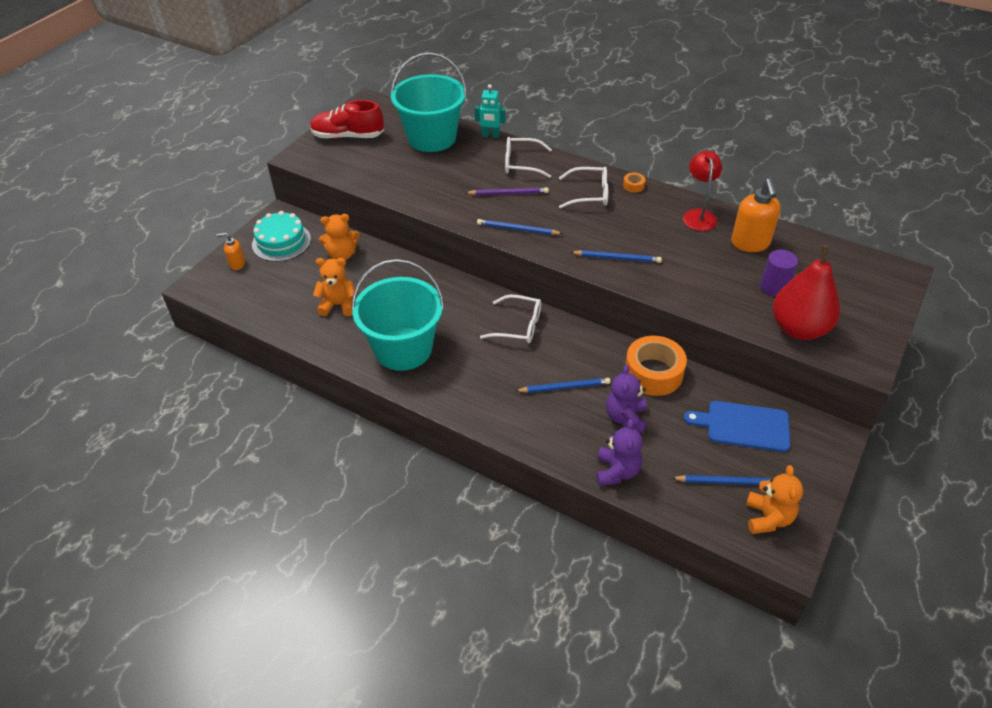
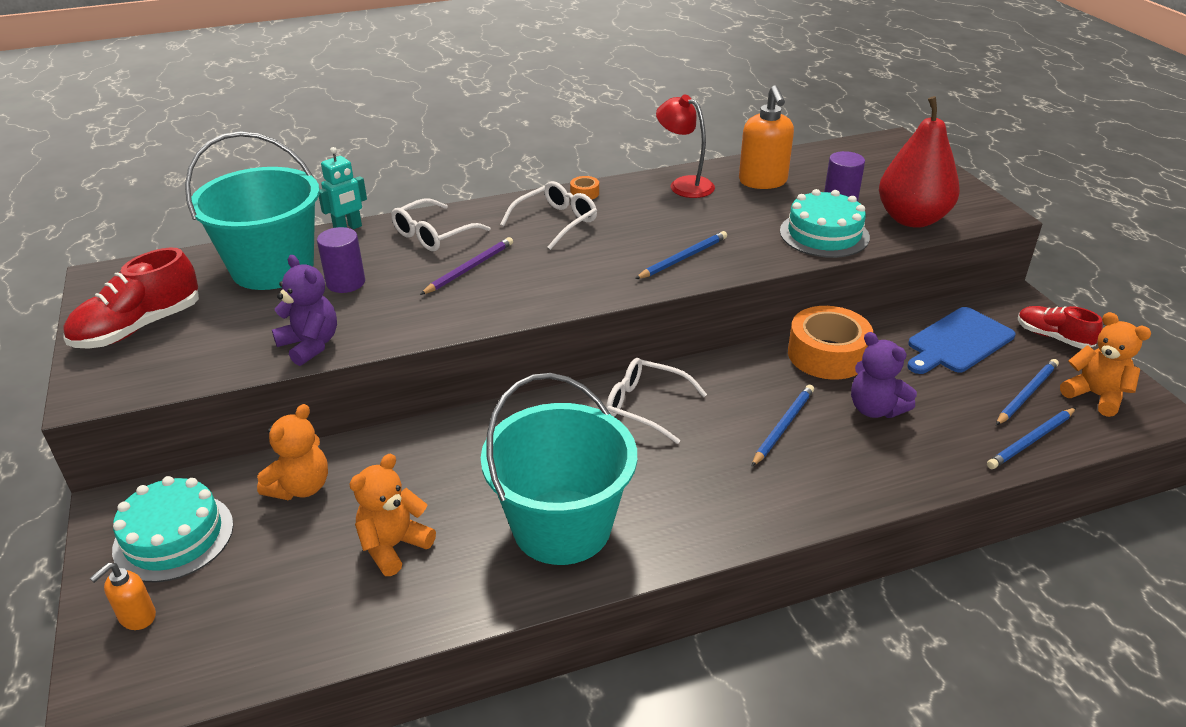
camera: 50 degrees left, 10 degrees down
(448, 165) = (346, 283): none -> purple cylinder
(517, 229) = (541, 294): blue pencil -> blue pencil (1031, 441)
(519, 326) = (644, 406): white glasses -> white glasses turned 120 degrees counterclockwise
(617, 471) = (951, 459): purple teddy bear -> purple teddy bear (310, 345)
(722, 299) = (824, 234): none -> turquoise cake
(750, 243) = (763, 182): orange soap dispenser -> orange soap dispenser turned 45 degrees clockwise
(812, 472) = (1053, 337): none -> red shoe

